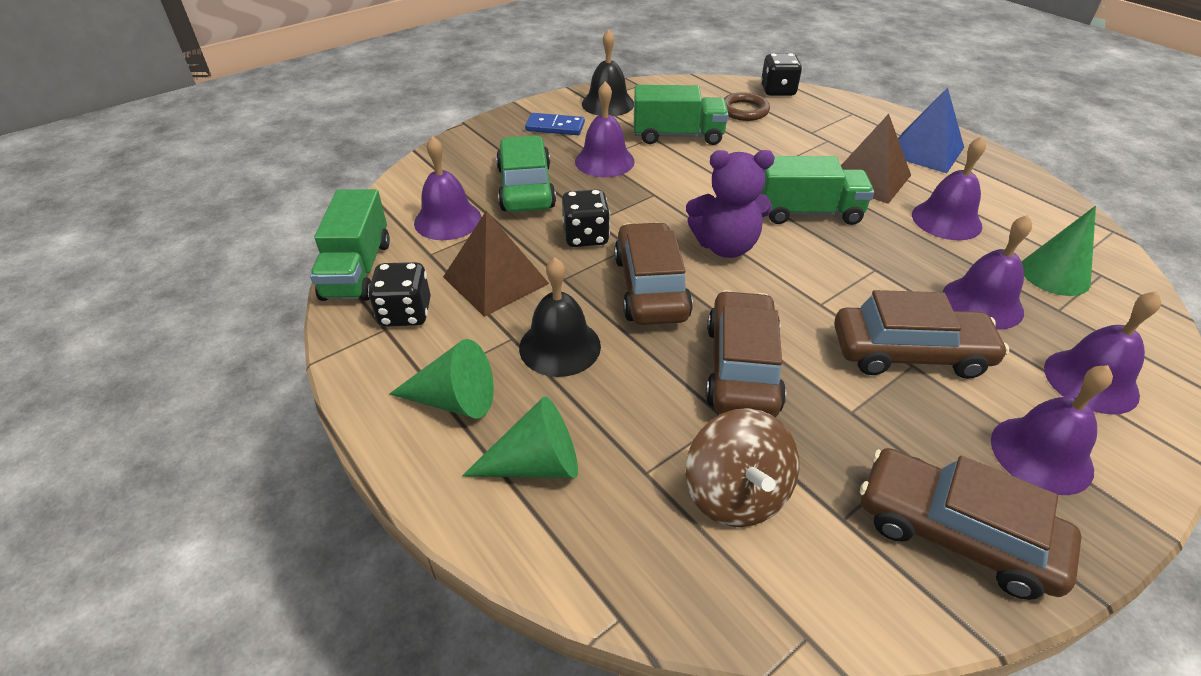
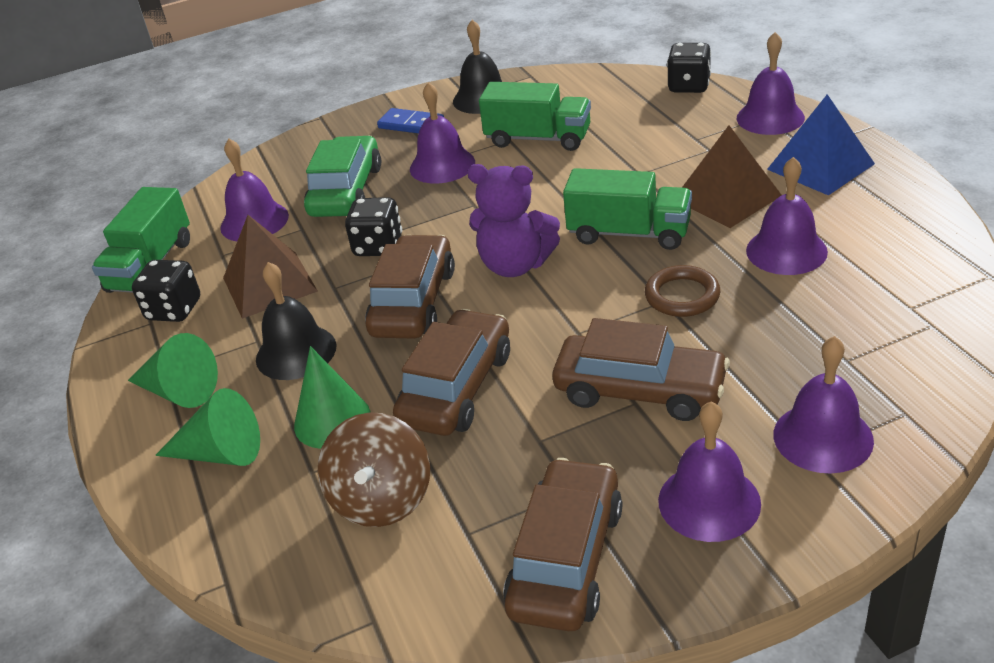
camera: 20 degrees right, 5 degrees down
(744, 110) = (632, 110): brown ring -> brown ring (682, 296)
(955, 533) = (566, 559): brown car -> brown car turned 60 degrees clockwise
(982, 303) = (760, 345): purple bell -> purple bell (770, 117)
(1054, 274) = (872, 321): green cone -> green cone (332, 420)

